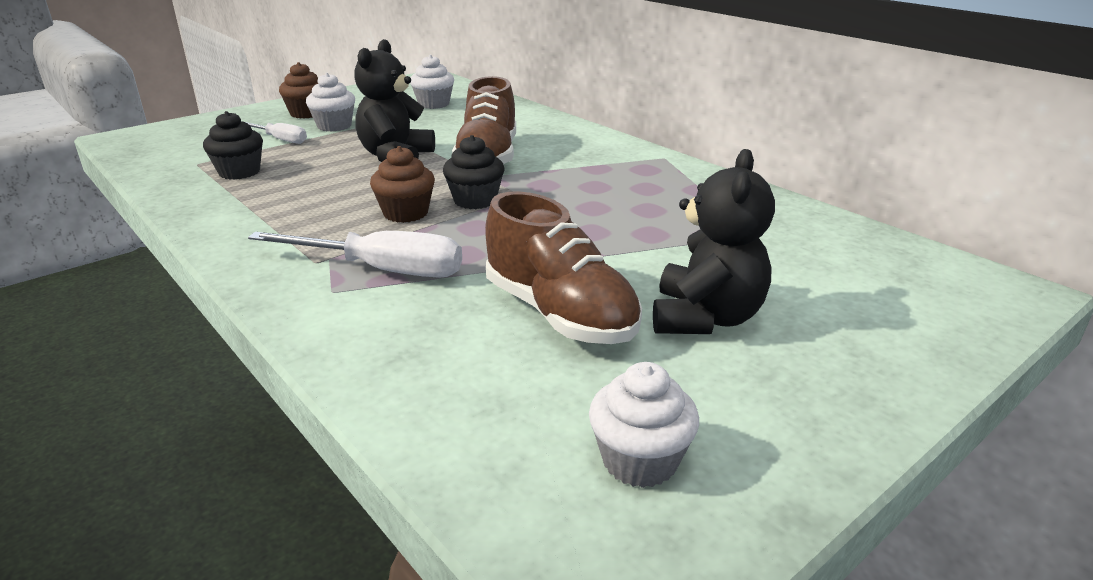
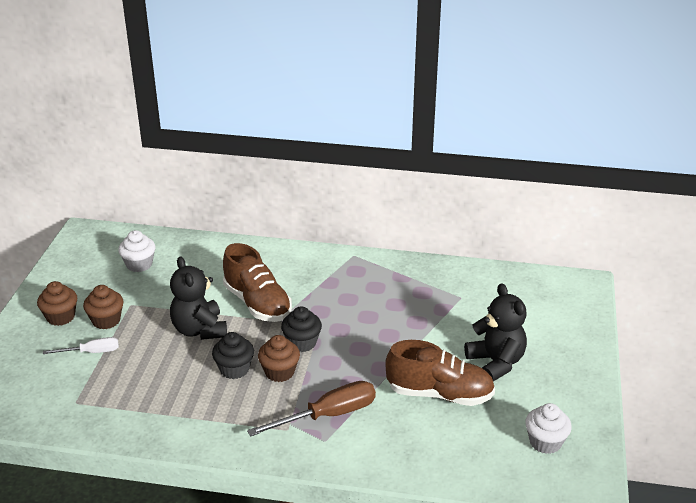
camera: 40 degrees left, 5 degrees up
(239, 172) = (121, 394): black cupcake -> black cupcake (234, 369)
(334, 126) = (106, 320): white cupcake -> brown cupcake
(382, 270) = (328, 415): white screwdriver -> brown screwdriver

